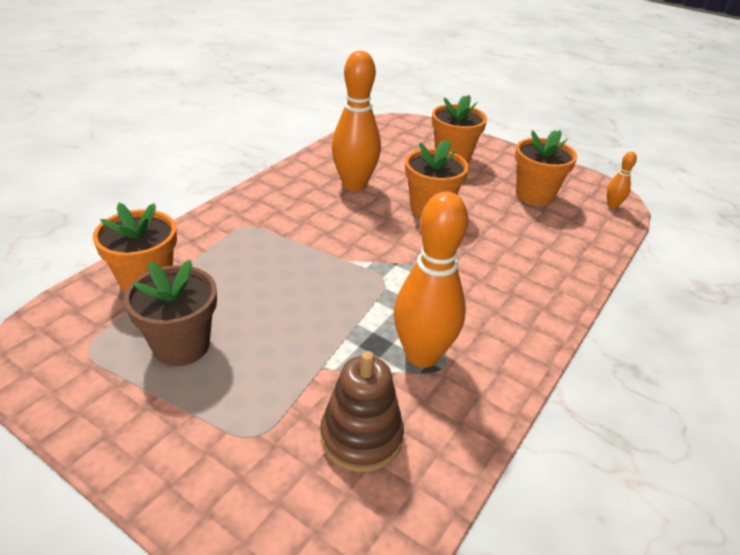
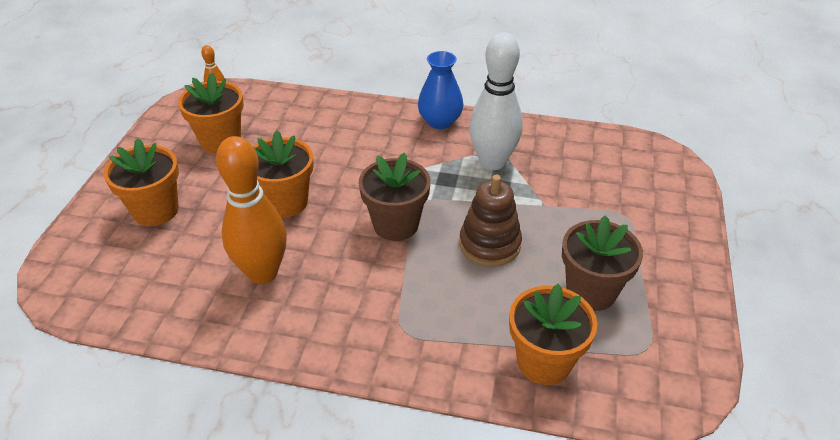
camera: 110 degrees left, 5 degrees up
(361, 437) = (582, 170): brown stacking toy -> brown stacking toy (489, 244)
(363, 256) = (396, 224): none -> brown flower pot
(422, 355) = (492, 162): orange bowling pin -> white bowling pin
(523, 340) = (440, 121): none -> blue vase

